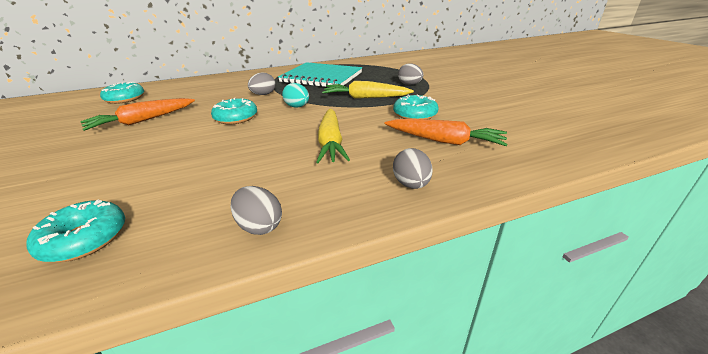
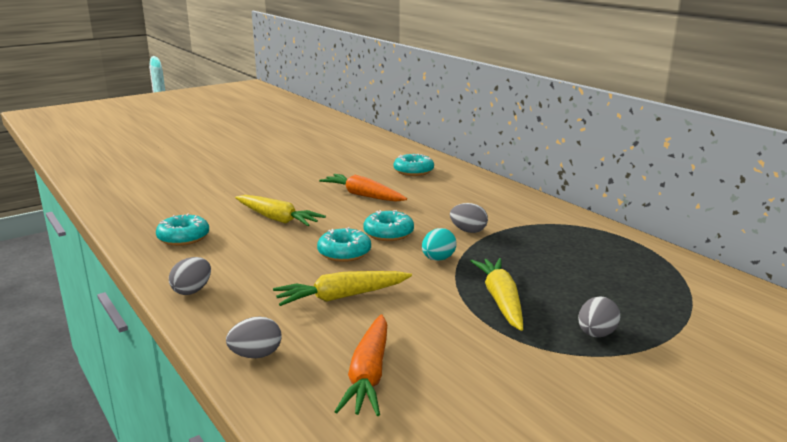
camera: 75 degrees right, 10 degrees down
(130, 165) = (277, 219): none -> yellow carrot
(321, 77) = (569, 254): turquoise notebook -> none
(415, 114) = (453, 347): turquoise donut -> turquoise donut (344, 253)

